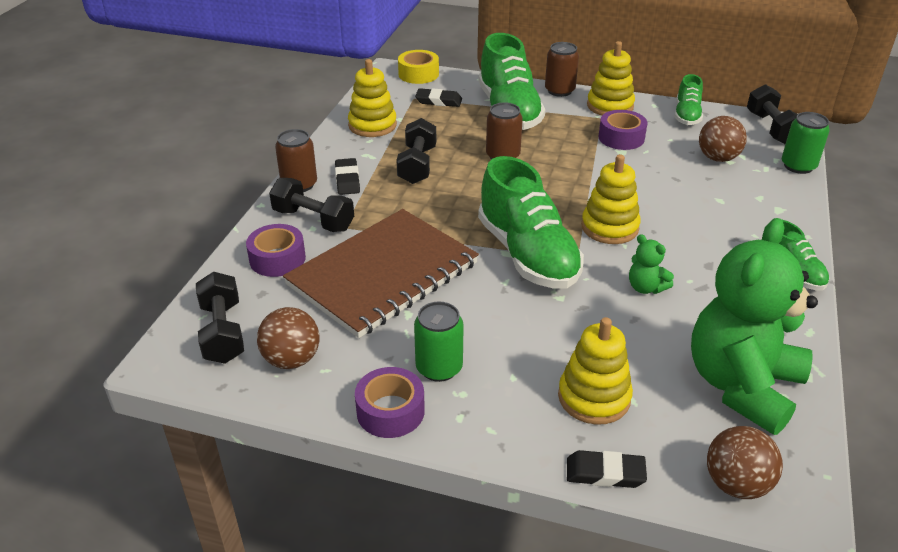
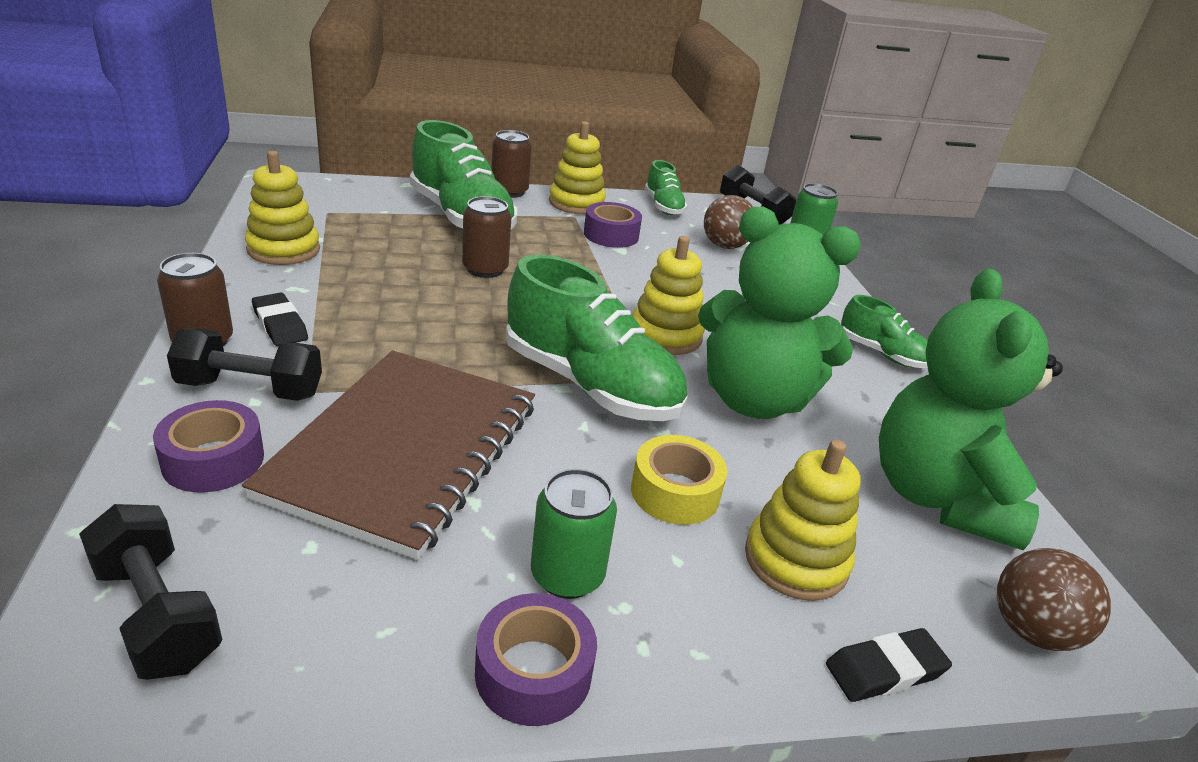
camera: 30 degrees left, 5 degrees down
(292, 360) = (316, 629): brown ball -> none
(417, 165) = (376, 293): black dumbbell -> none
(418, 74) = (319, 185): yellow tape -> yellow tape (675, 492)
(438, 101) = (363, 213): black eraser -> none
(645, 287) = (754, 400): green teddy bear -> green teddy bear, size x2.48

